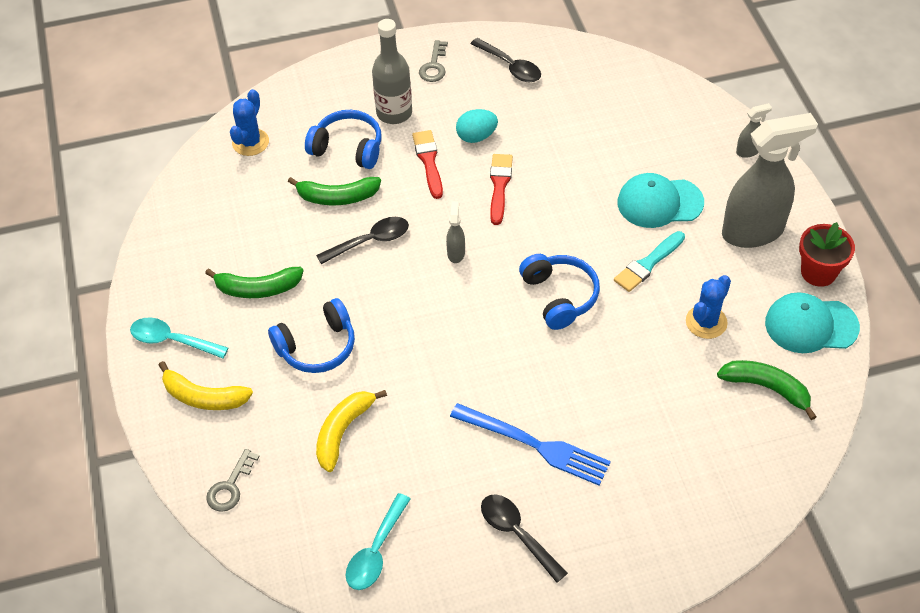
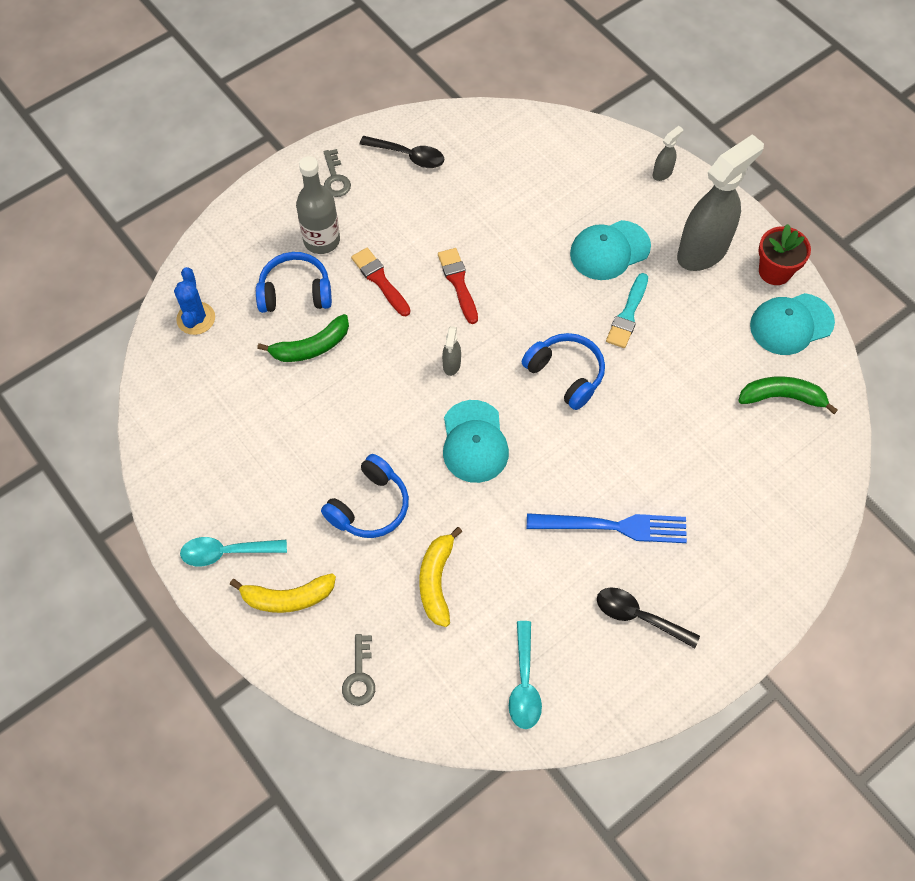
camera: 25 degrees left, 10 degrees up
(258, 288) = (282, 468): green banana -> none
(370, 241) = (366, 381): black spoon -> none
(442, 325) = (474, 442): none -> turquoise cap
(456, 253) = (451, 365): grey spray bottle -> grey spray bottle turned 150 degrees counterclockwise
(476, 136) = (412, 239): turquoise egg -> none
(706, 322) = (703, 353): blue cactus -> none

